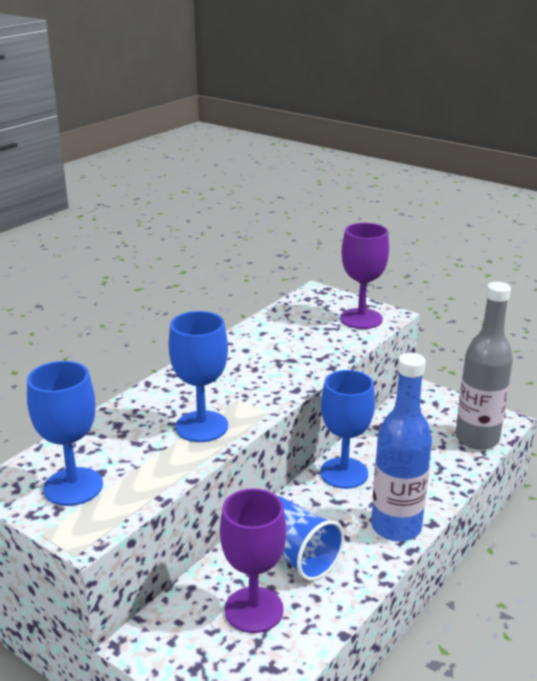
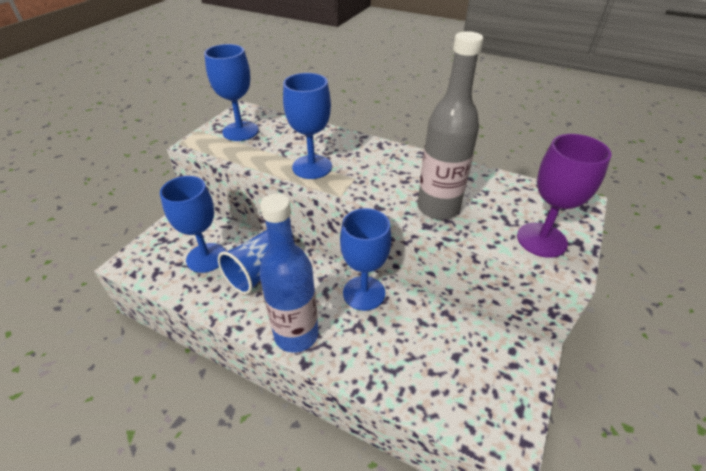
camera: 80 degrees right, 15 degrees up
(254, 610) = (206, 257): purple goblet -> blue goblet
(477, 439) = (458, 409): grey bottle -> grey bottle (438, 208)

